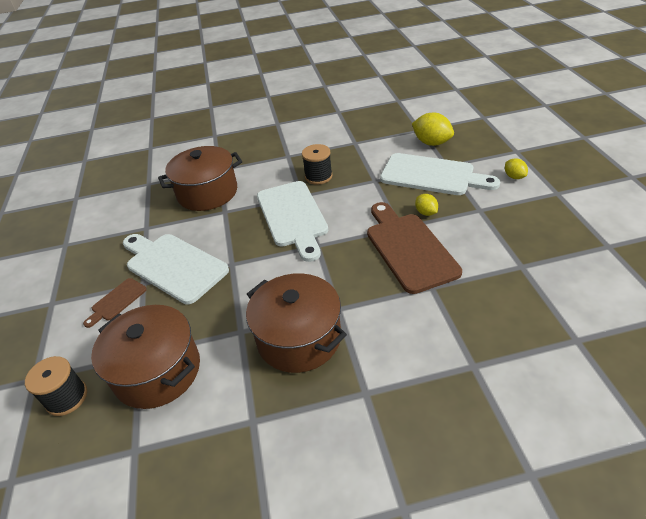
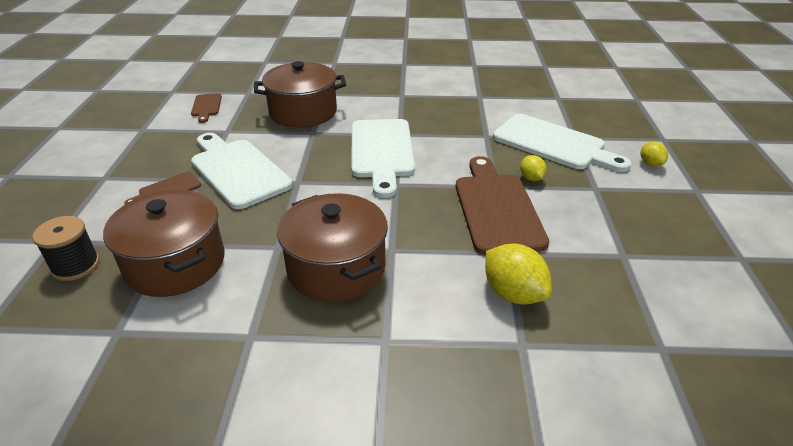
camera: 10 degrees right, 5 degrees down
(115, 207) = (206, 106): none -> brown cutting board
(318, 176) = (426, 120): black spool -> none
(431, 143) = (566, 113): yellow lemon -> yellow lemon (513, 293)

